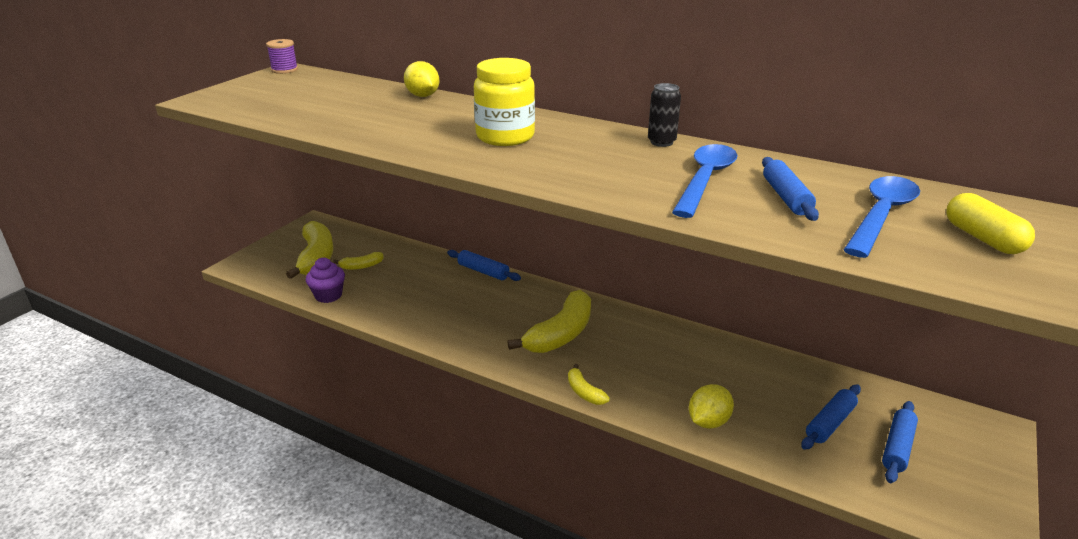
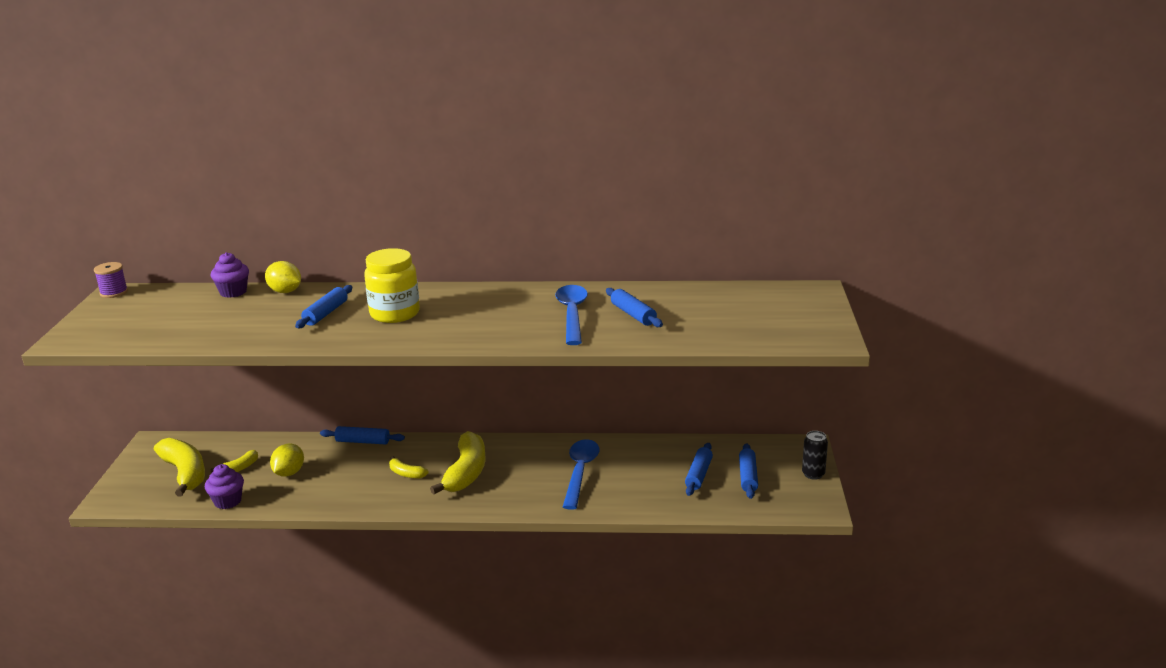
camera: 25 degrees left, 5 degrees down
(378, 88) = (233, 292): none -> purple cupcake
(438, 123) = (326, 313): none -> blue rolling pin
(584, 392) = (511, 508): yellow banana -> yellow banana (406, 474)
(661, 142) = (521, 291): black can -> black can (813, 474)
(708, 422) = (615, 500): yellow lemon -> yellow lemon (289, 473)
(881, 215) = (698, 313): blue spoon -> blue spoon (580, 472)
(983, 238) = (762, 314): yellow capsule -> none

